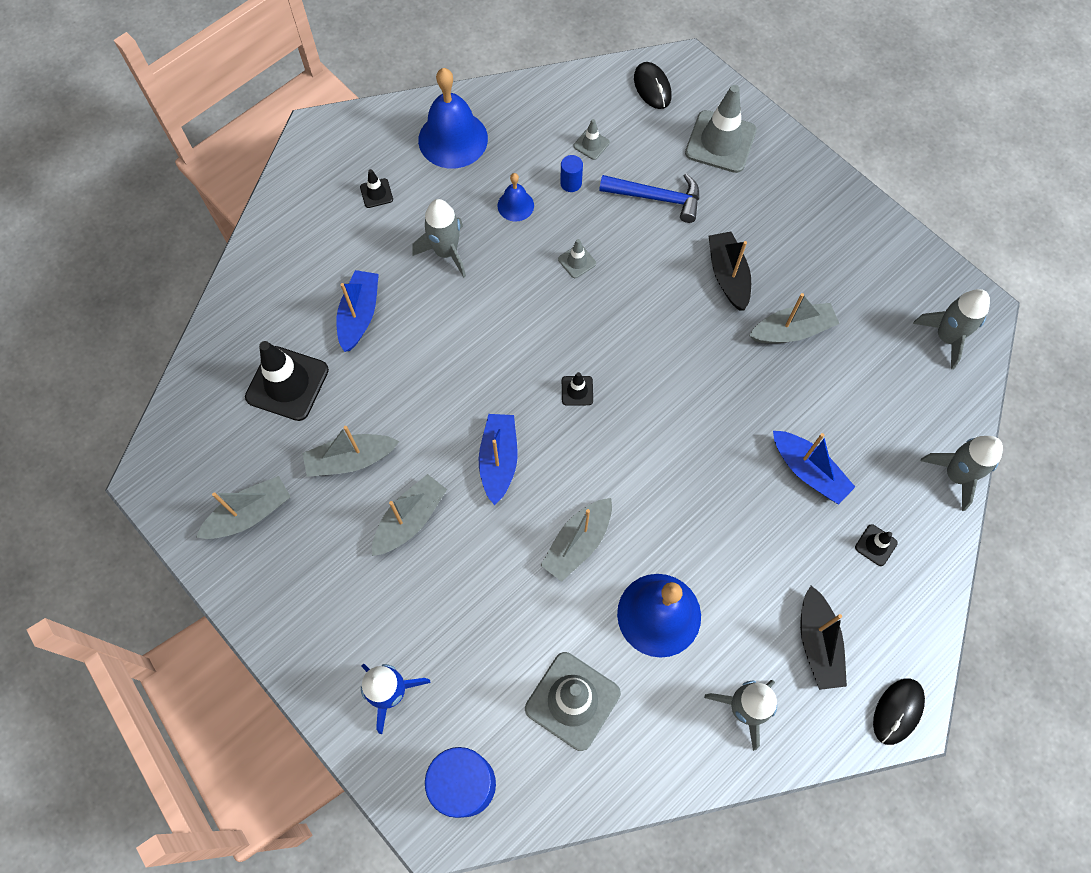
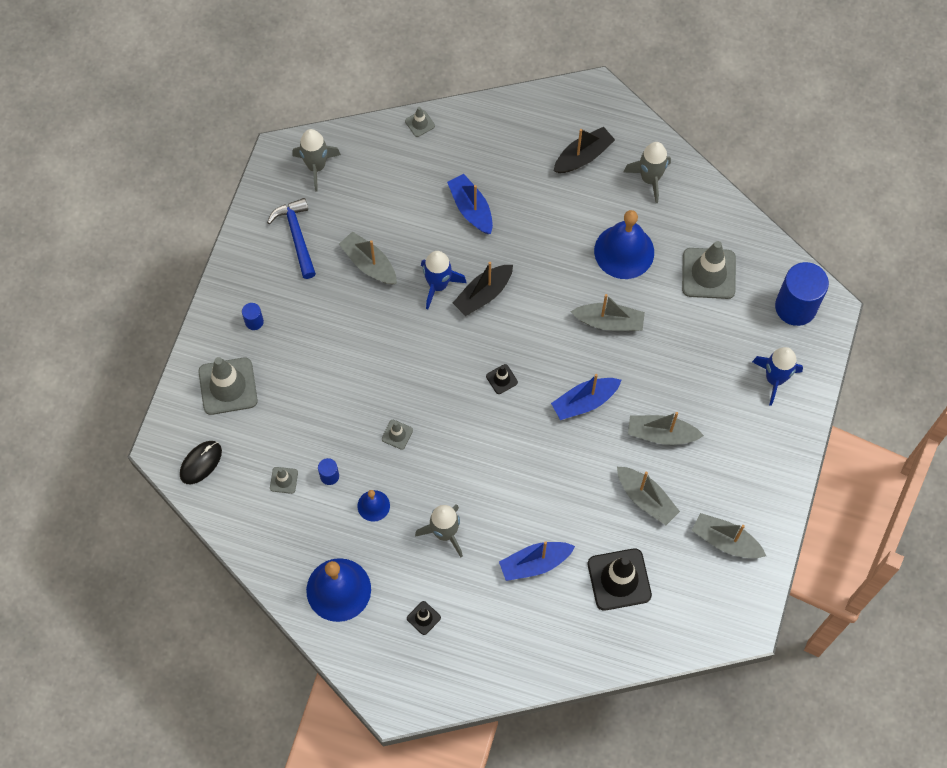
camera: 120 degrees left, 0 degrees up
(657, 198) = (307, 407): blue hammer -> blue hammer (296, 236)
(727, 386) = (438, 285): none -> blue rocket
(728, 276) = (348, 325): black boat -> black boat (483, 294)
(780, 194) = (254, 321): none -> blue cylinder
(808, 471) = (471, 209): blue boat -> blue boat turned 45 degrees counterclockwise
(875, 545) = (498, 150): black traffic cone -> none
(898, 711) = (596, 98): black mouse -> none
(956, 475) = (420, 123): grey rocket -> grey traffic cone

